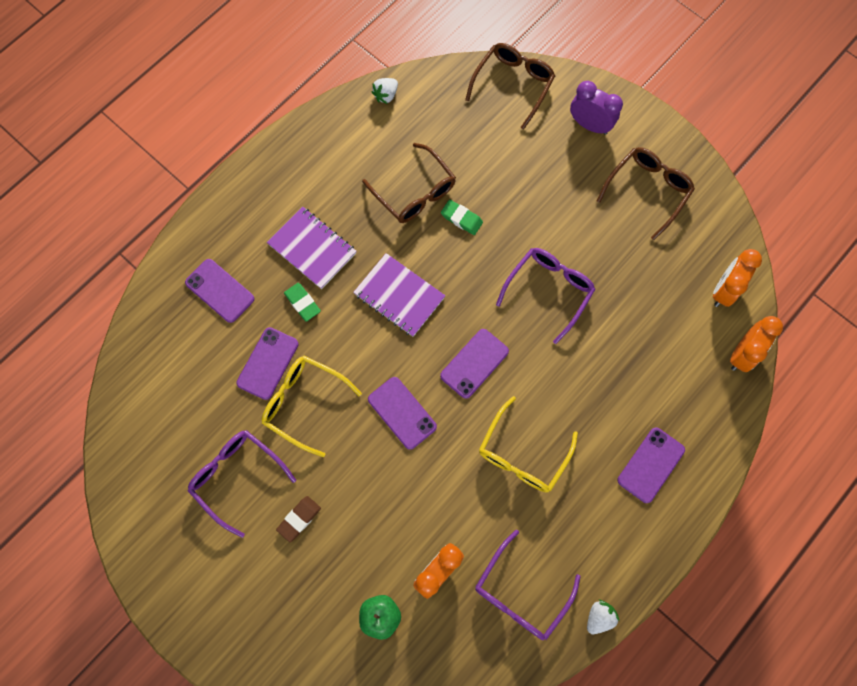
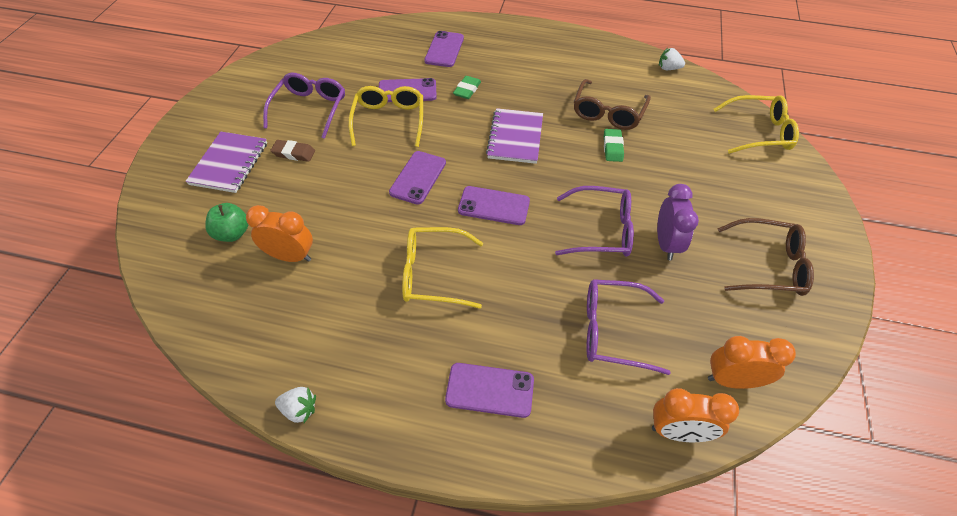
camera: 60 degrees right, 20 degrees down
(312, 249) = (513, 79): purple notebook -> purple notebook (229, 163)
(513, 85) = (759, 132): brown glasses -> yellow glasses
(521, 593) = (296, 328): purple glasses -> purple glasses (613, 331)
(589, 125) = (782, 195): purple clock -> purple clock (666, 244)

